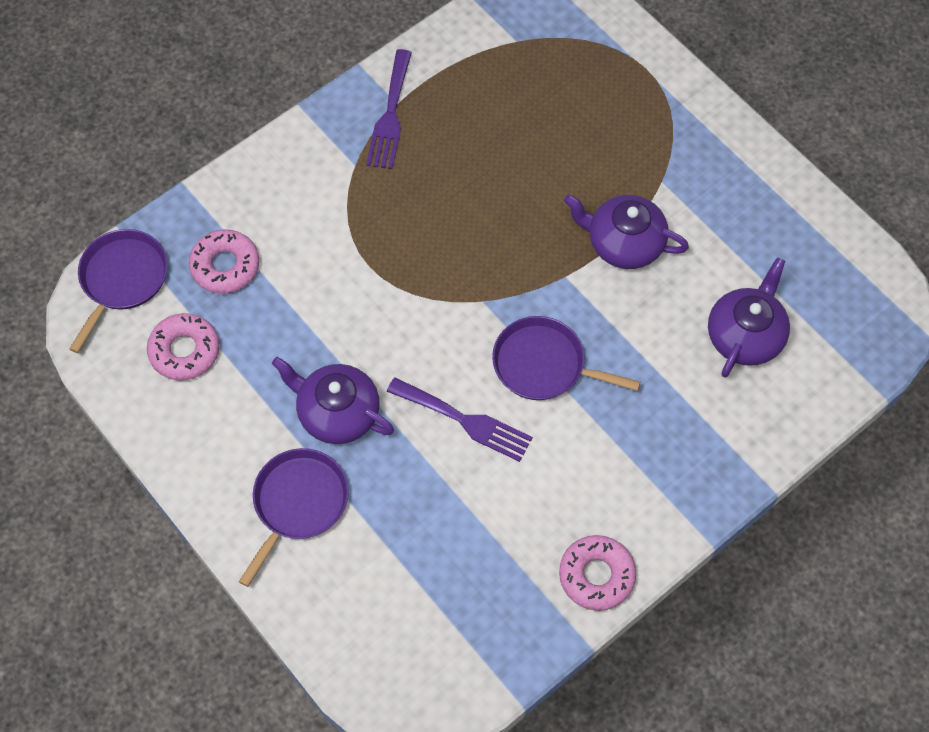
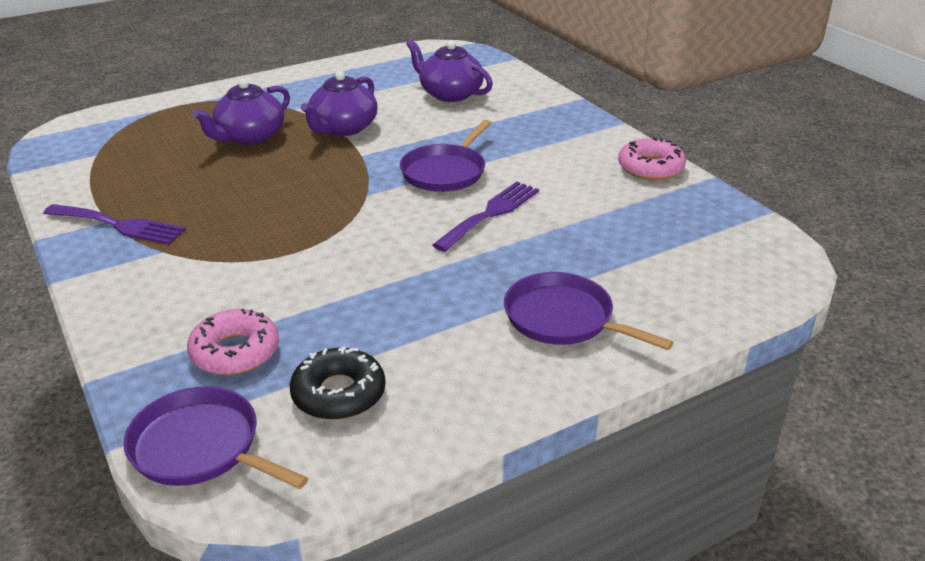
camera: 80 degrees left, 30 degrees down
(184, 351) = (339, 394): pink donut -> black donut
(337, 412) = (460, 285): purple teapot -> purple teapot (249, 137)

